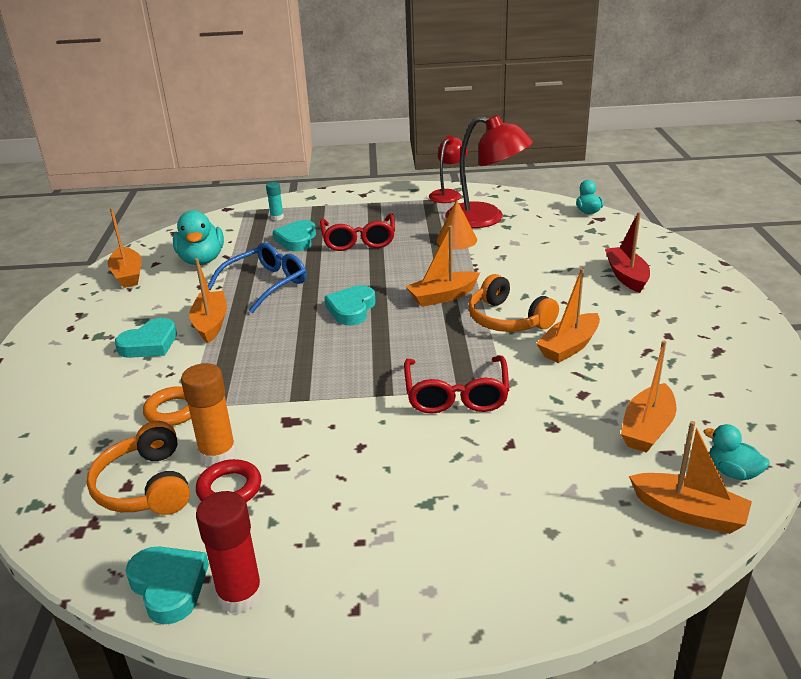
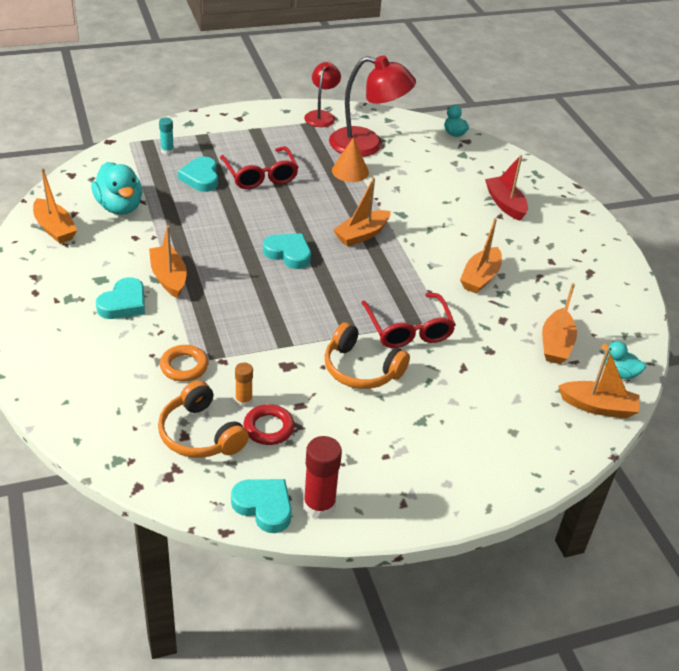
camera: 20 degrees left, 10 degrees up
(218, 454) = (243, 400): orange glue stick -> orange glue stick, size x0.58
(265, 284) = (197, 232): blue glasses -> none
(351, 309) = (288, 253): turquoise heart -> turquoise heart turned 120 degrees clockwise
(508, 319) = (424, 255): orange headphones -> orange headphones (361, 369)

